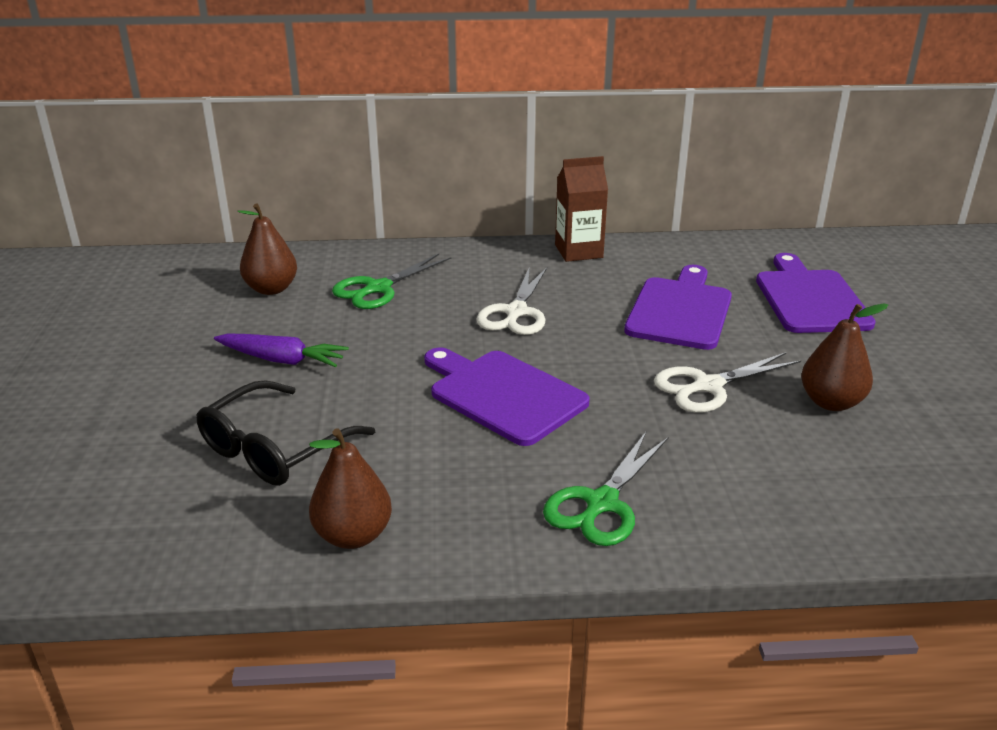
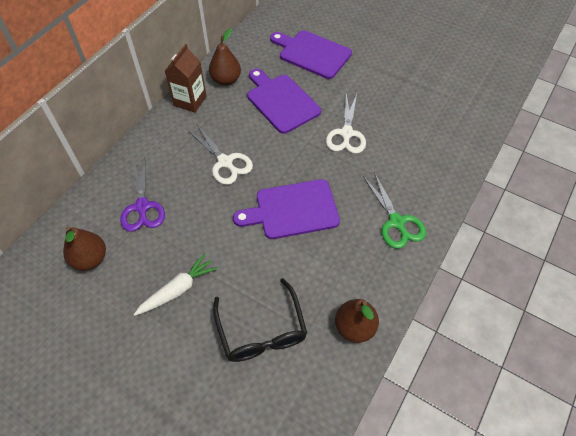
camera: 55 degrees left, 25 degrees up
(282, 360) = (178, 289): purple carrot -> white carrot
(378, 288) = (142, 207): green scissors -> purple scissors
(831, 402) = (388, 104): brown pear -> brown pear (226, 80)

